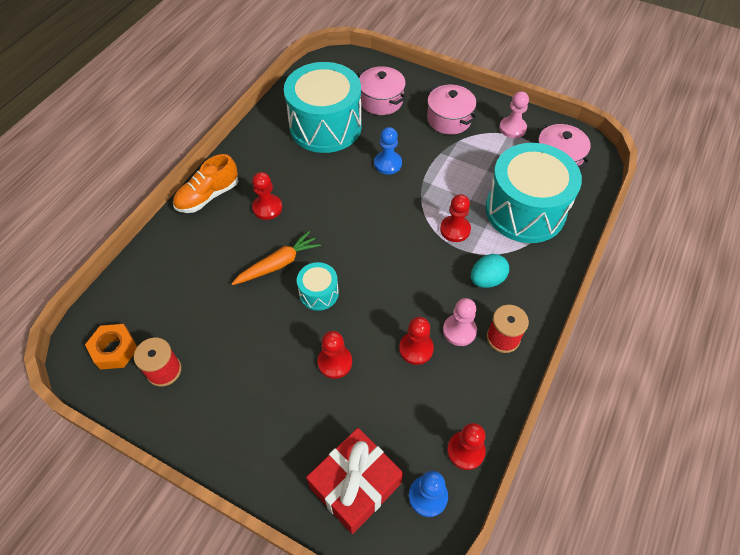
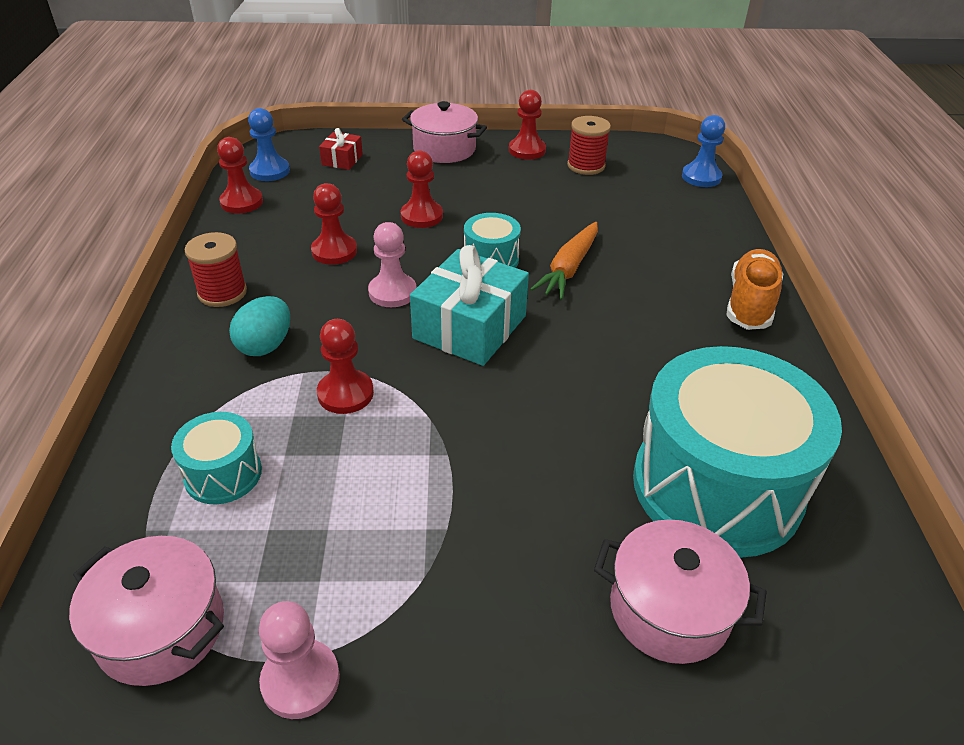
camera: 150 degrees right, 15 degrees down
(114, 350) = (649, 163): orange nut -> none
(267, 208) = (655, 319): red pawn -> red pawn (527, 150)
(355, 485) = (342, 160): red gift -> red gift, size x0.49
(368, 244) = (470, 327): none -> turquoise gift
(387, 163) = (534, 459): blue pawn -> blue pawn (701, 177)
(449, 119) = (475, 630): pink pot -> pink pot (444, 149)
(459, 330) = (285, 282): pink pawn -> pink pawn (392, 292)
(525, 210) = (223, 474): turquoise drum -> turquoise drum, size x0.45

